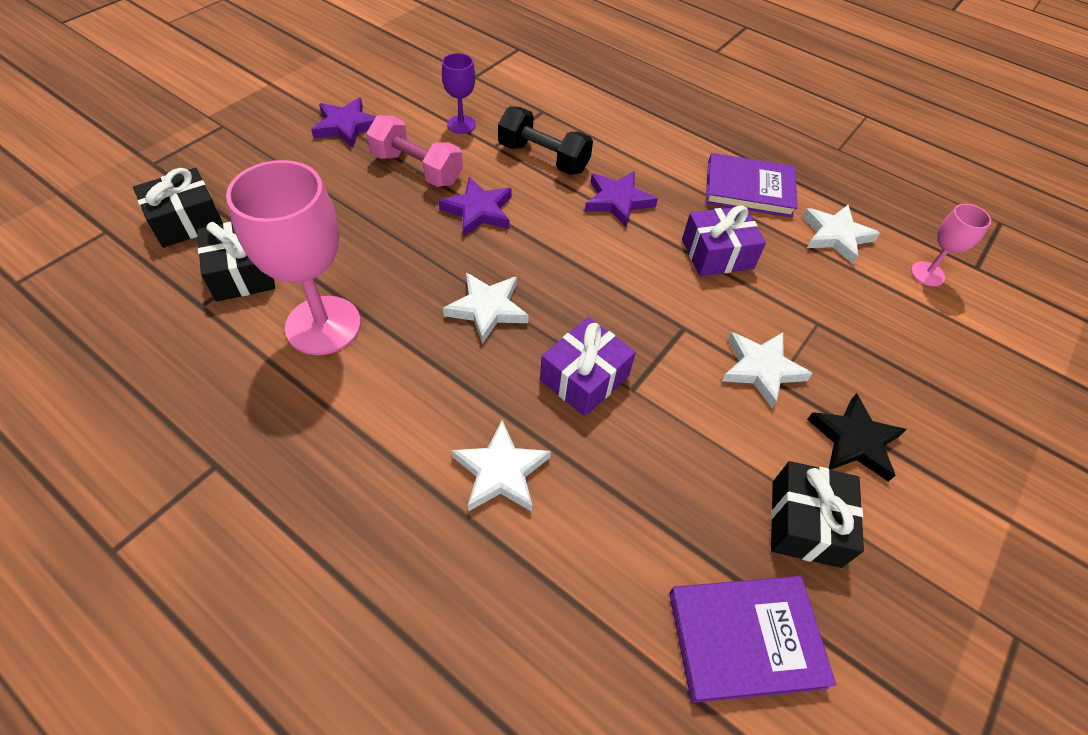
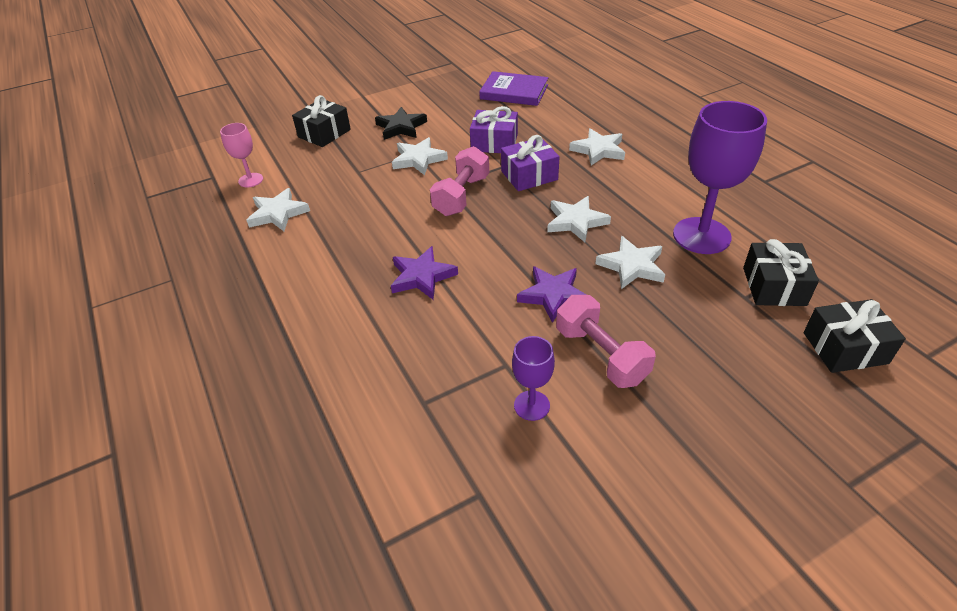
camera: 150 degrees left, 10 degrees down
(323, 325) = (701, 236): pink goblet -> purple goblet
(346, 126) = (677, 439): purple star -> none
(405, 262) = (631, 266): none -> white star
(543, 158) = (462, 336): black dumbbell -> none
(652, 315) = (462, 196): none -> pink dumbbell
(717, 254) = (379, 220): purple gift -> purple gift (494, 143)
(749, 189) = (298, 262): purple book -> none
(805, 523) = (457, 110): black gift -> black gift (324, 133)

